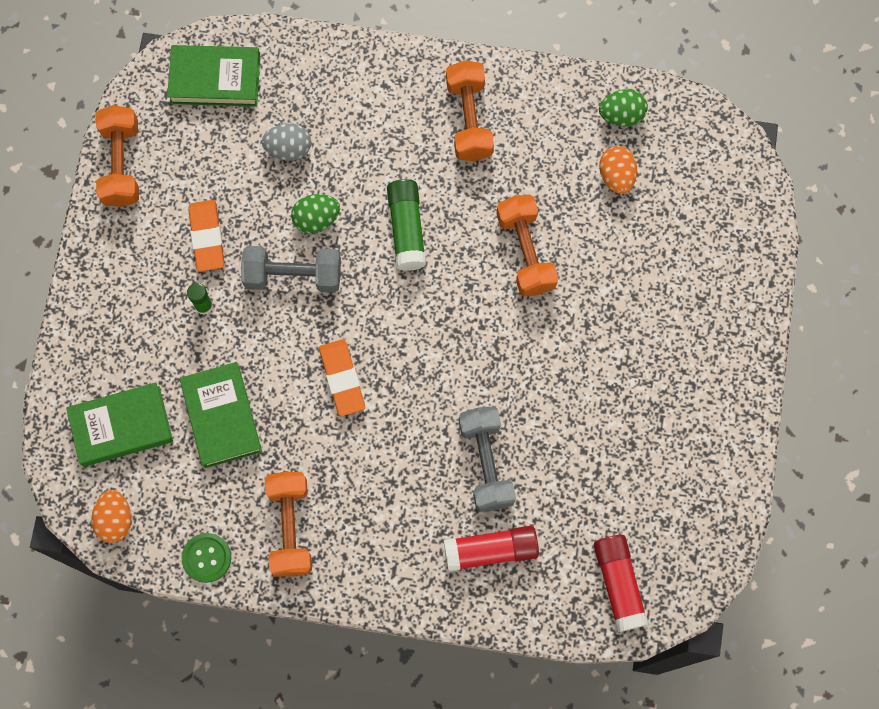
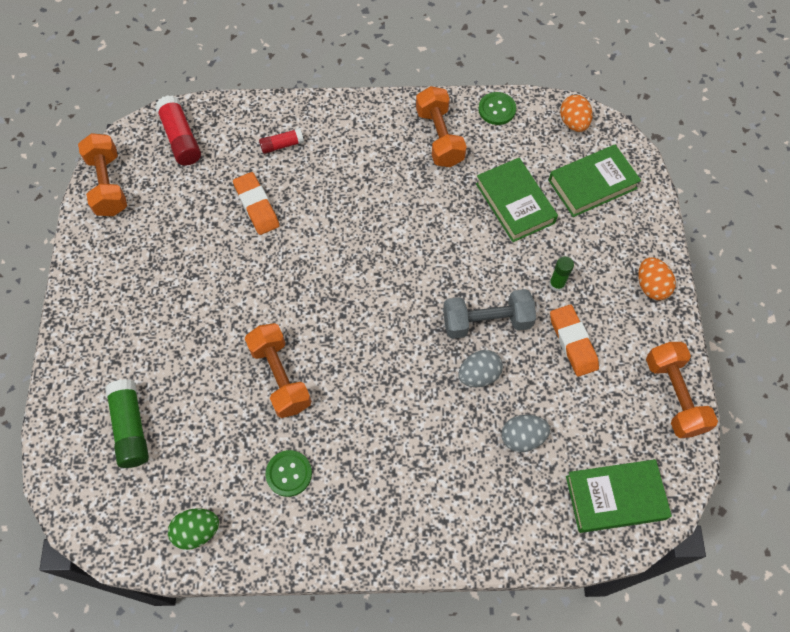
camera: 170 degrees right, 10 degrees down
(316, 219) = (479, 375): green egg -> grey egg
(342, 379) = (424, 246): orange eraser -> orange eraser (256, 206)
(406, 229) = (394, 379): green glue stick -> green glue stick (131, 428)
(469, 119) = (352, 499): orange dumbbell -> orange dumbbell (108, 185)
(486, 463) = (294, 203): grey dumbbell -> none
(491, 550) = (282, 145): red glue stick -> red glue stick, size x0.59
(528, 153) = (289, 473): none -> green button
(616, 176) = (199, 465): orange egg -> orange egg (651, 286)

